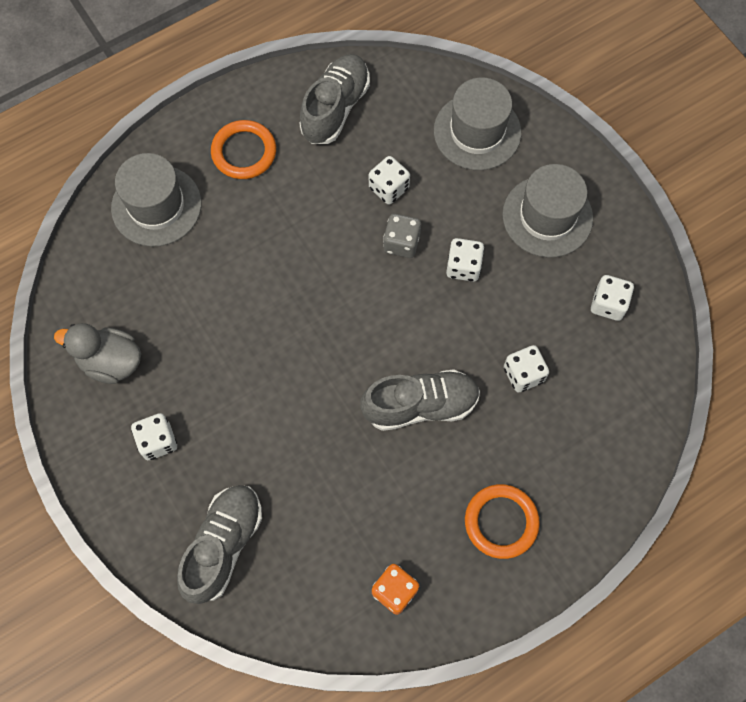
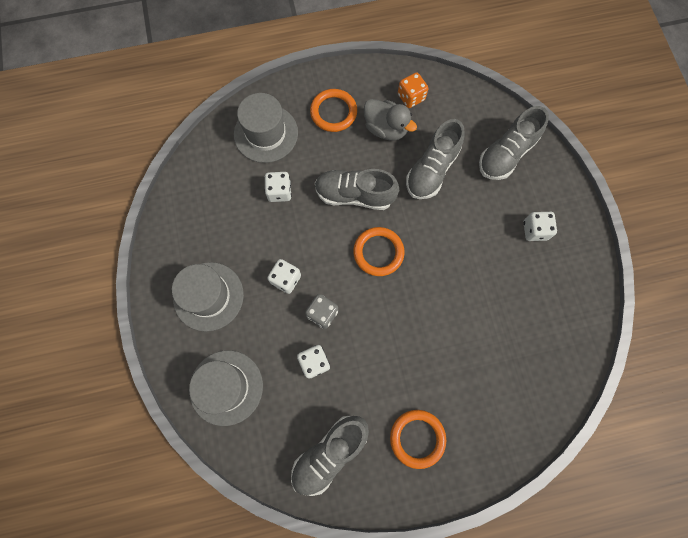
camera: 160 degrees left, 5 degrees up
(110, 362) = (557, 297): grey duck -> grey duck (385, 129)
(156, 206) = (499, 413): grey hat -> grey hat (266, 133)
(325, 481) = (432, 170): none -> grey shoe
(360, 339) = (378, 252): none -> orange ring
(608, 304) = (200, 218): white dice -> none

